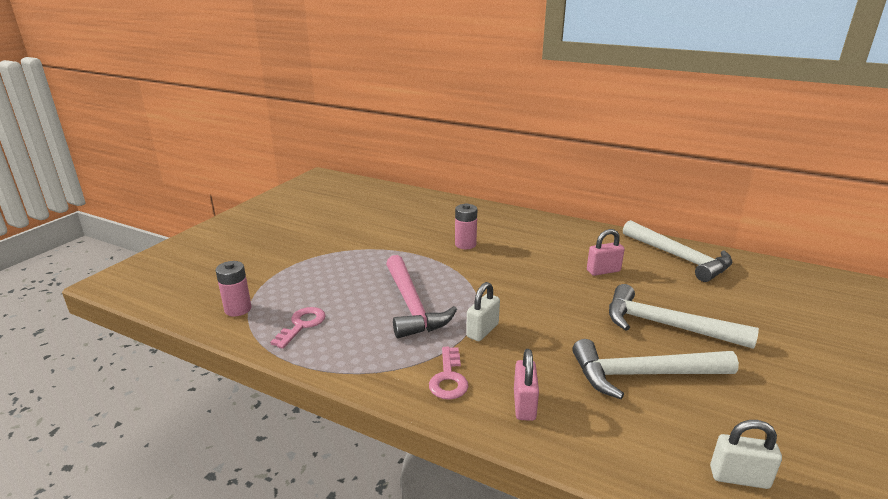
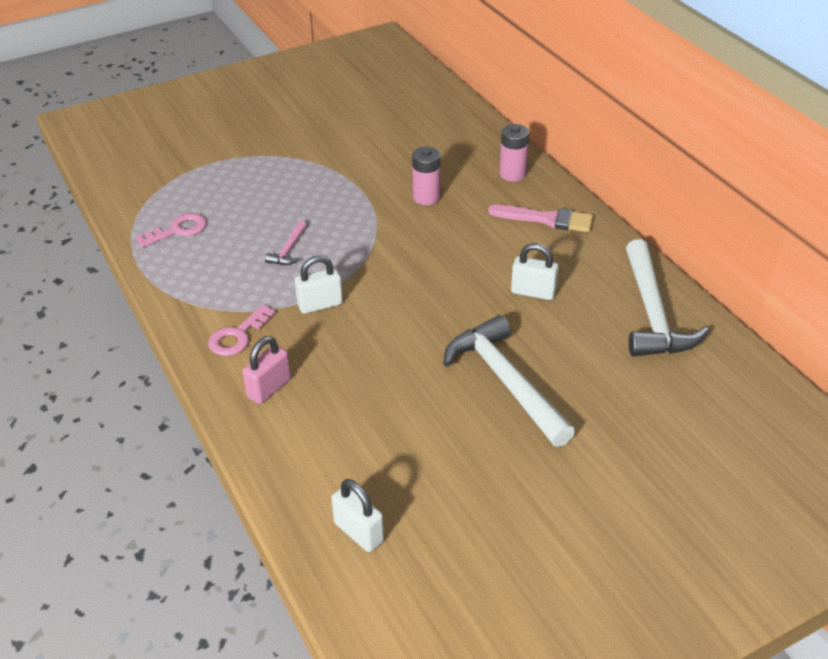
camera: 35 degrees right, 15 degrees up
(238, 309) = (144, 191): pink battery -> pink battery (512, 174)
(411, 306) = (288, 250): pink hammer -> pink hammer, size x0.45
(553, 233) = (546, 219): none -> pink brush
(603, 271) = (533, 292): pink padlock -> white padlock
(643, 374) = (408, 415): white hammer -> none

